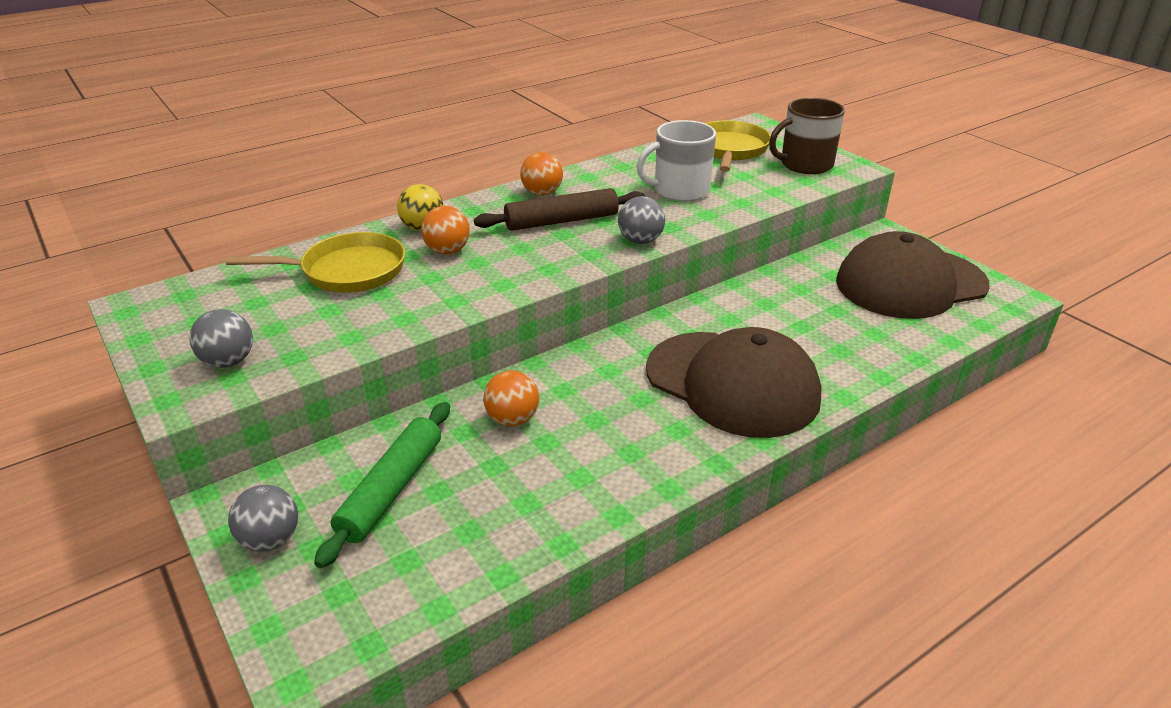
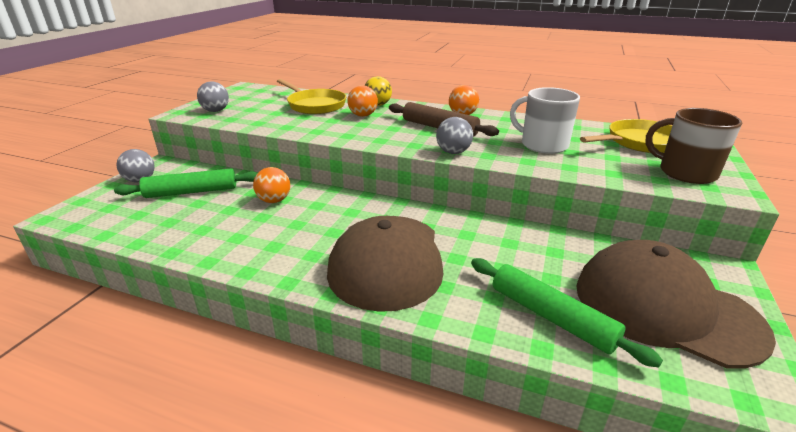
camera: 55 degrees right, 5 degrees down
(885, 335) = (551, 316): none -> green rolling pin

